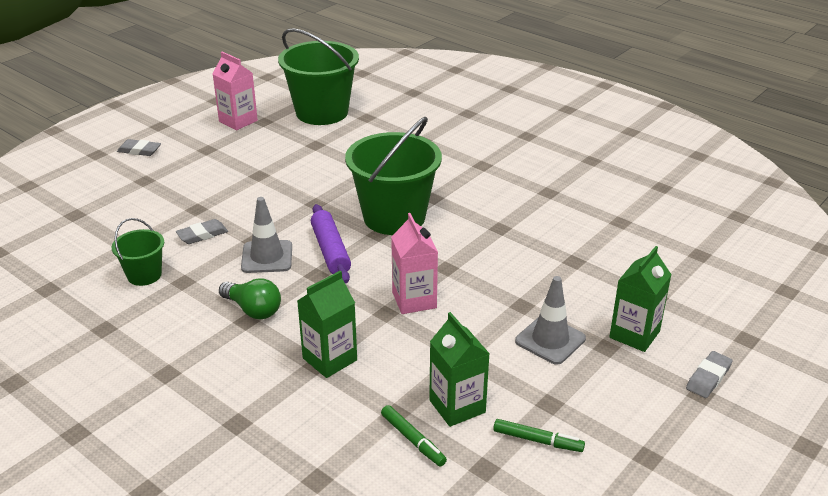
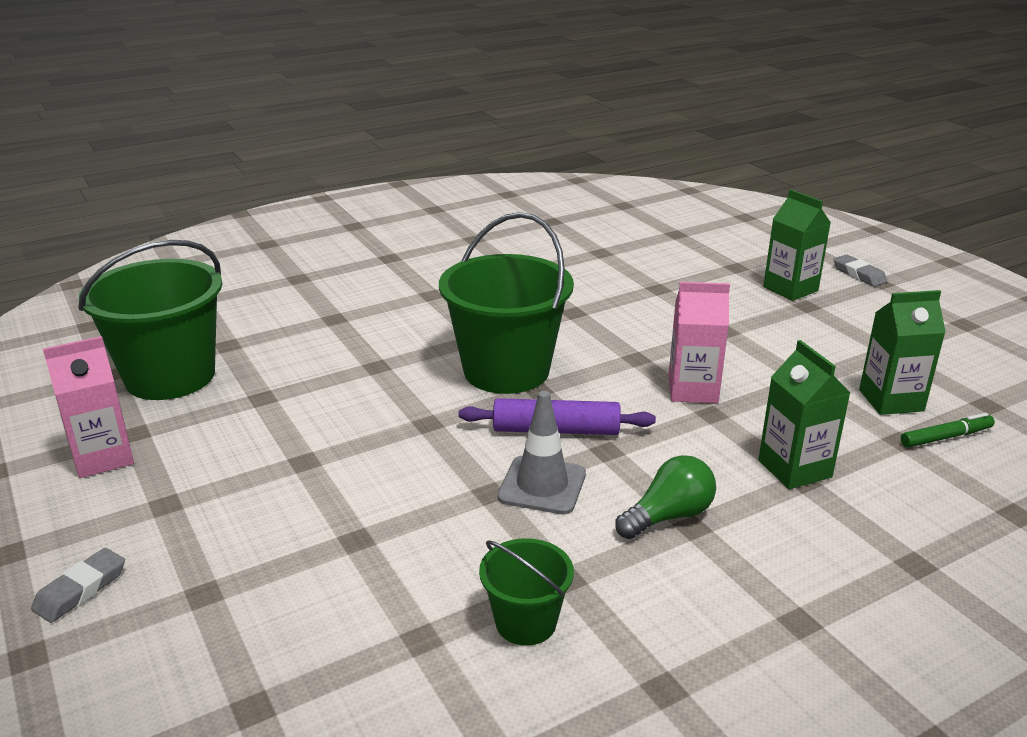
camera: 70 degrees left, 5 degrees down
(202, 235) = (442, 541): grey eraser -> none
(537, 440) = (944, 368): green marker -> none
(550, 340) = (789, 329): grey traffic cone -> none

